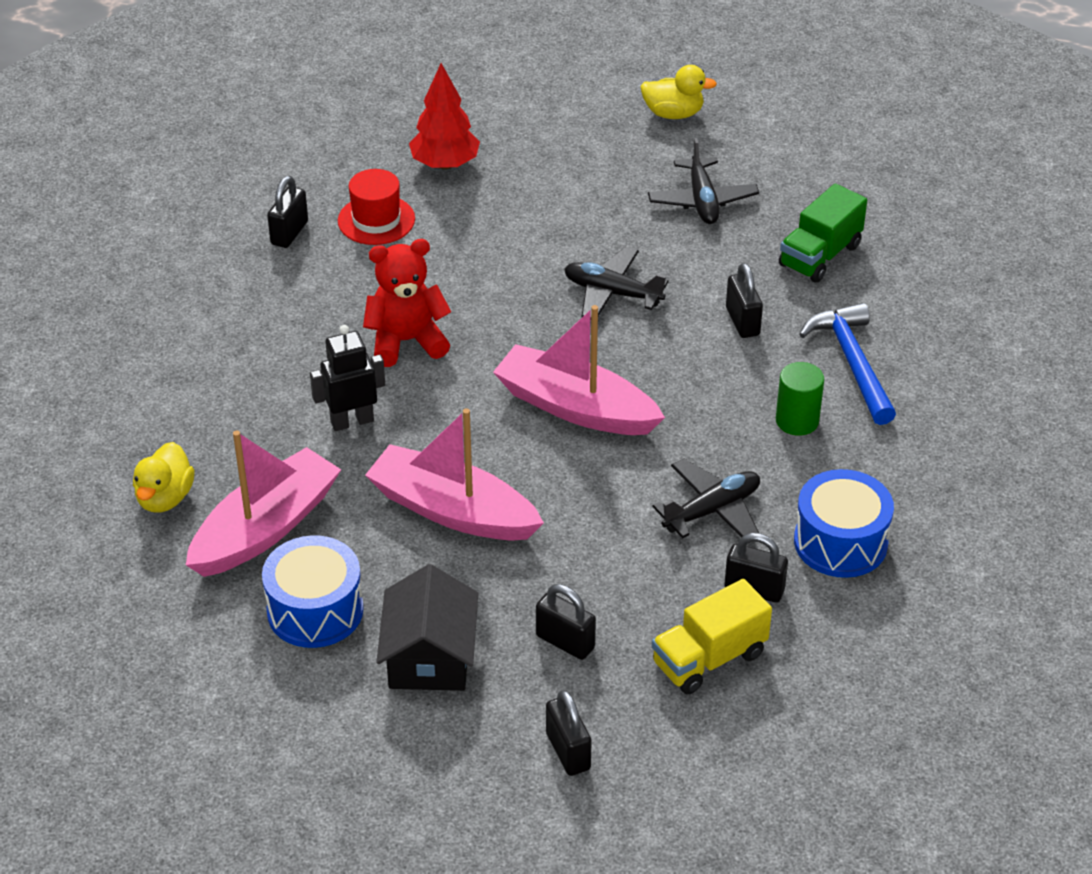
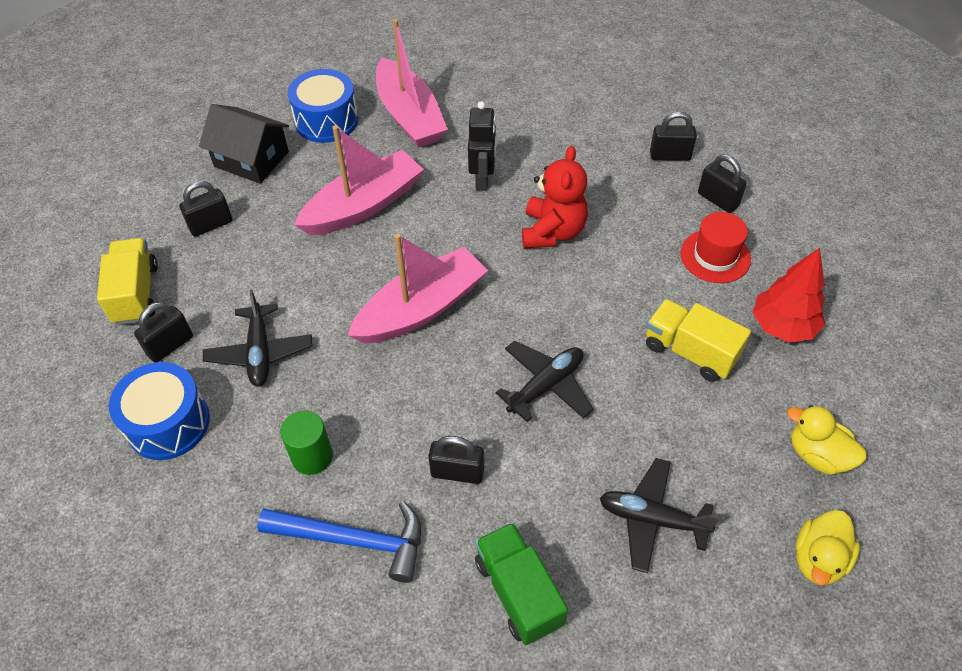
camera: 115 degrees right, 10 degrees up
(165, 498) = (465, 80): yellow duck -> yellow duck (817, 455)
(512, 213) = (690, 352): none -> yellow truck
(568, 751) = (131, 198): black padlock -> black padlock (670, 156)

